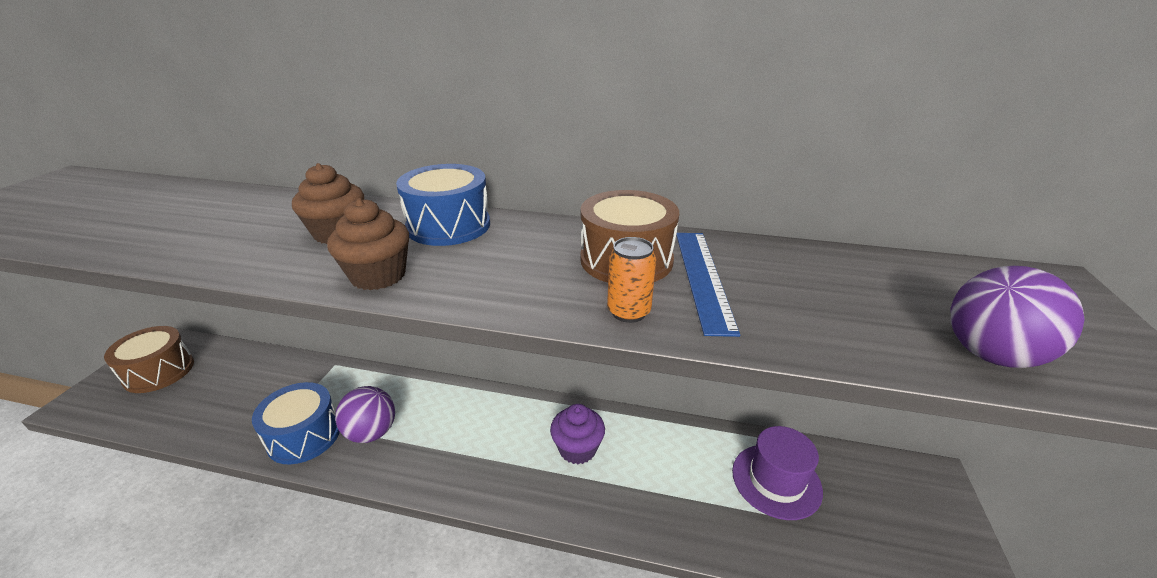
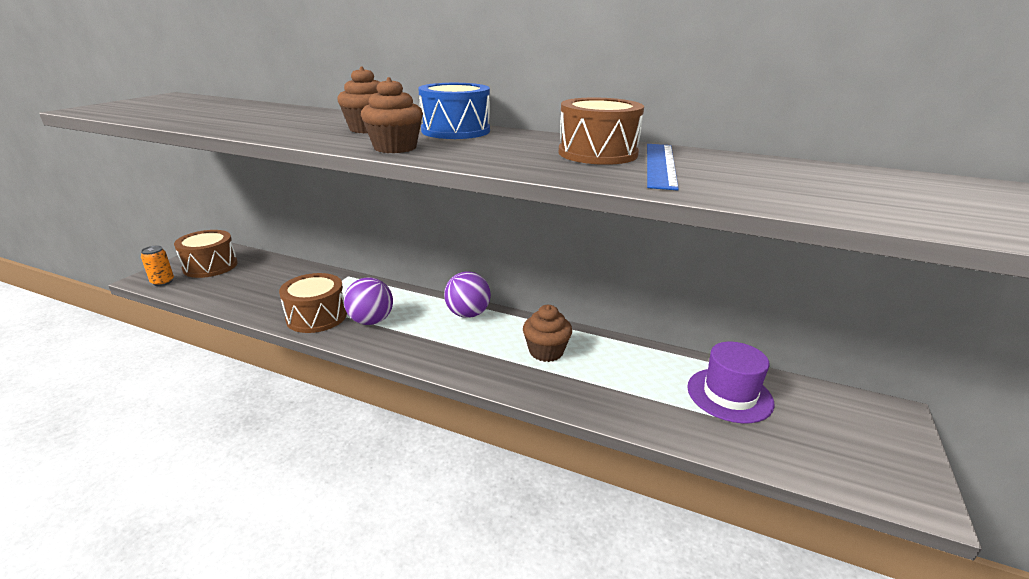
camera: 10 degrees right, 5 degrees down
(304, 435) = (316, 317): blue drum -> brown drum
(577, 449) = (546, 351): purple cupcake -> brown cupcake
(628, 312) = (589, 174): orange can -> orange can (162, 282)
(990, 355) = (902, 213): purple ball -> purple ball (468, 314)

